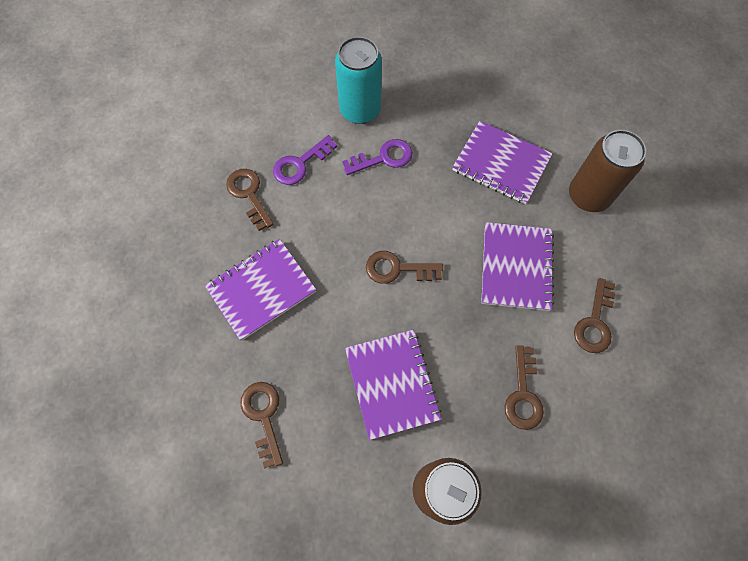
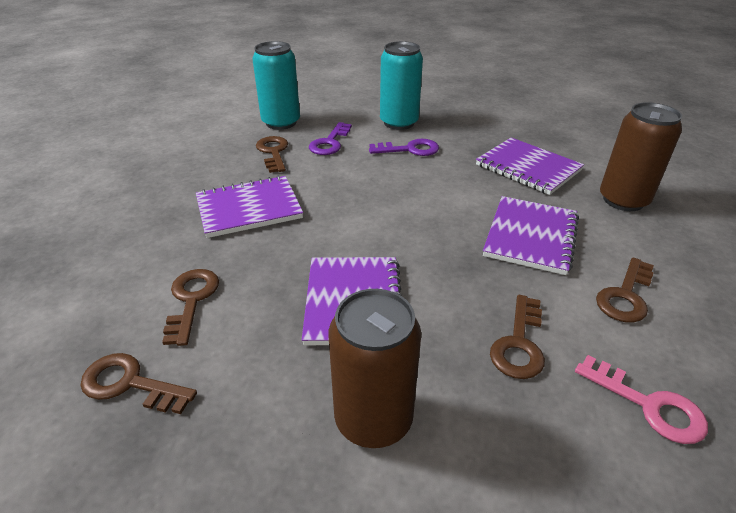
camera: 15 degrees right, 30 degrees down
(235, 137) = (281, 122): none -> turquoise can
(300, 164) = (330, 143): purple key -> purple key turned 45 degrees counterclockwise
(397, 269) = (395, 217): brown key -> brown key (130, 384)
(613, 427) = (649, 405): none -> pink key

